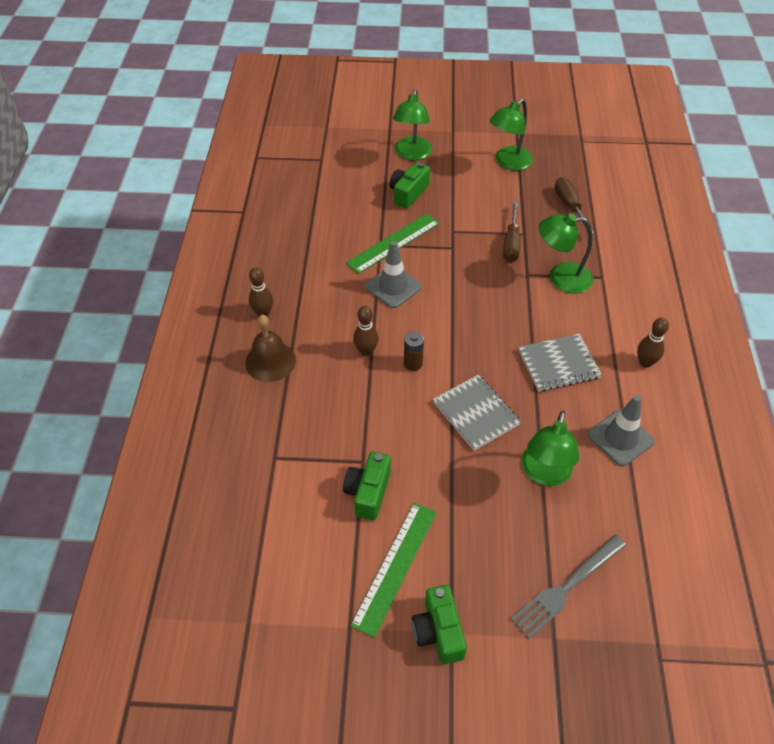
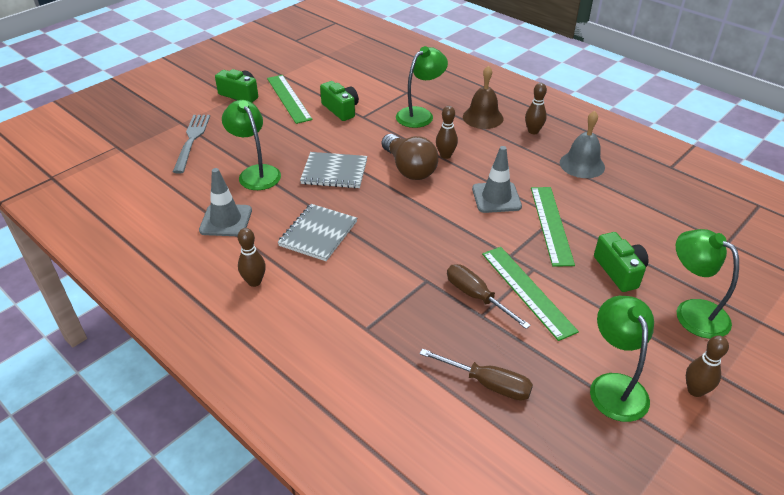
camera: 130 degrees right, 10 degrees down
(291, 260) = (582, 164): none -> grey bell
(413, 363) = (409, 168): brown battery -> brown light bulb
(475, 137) = (695, 390): none -> brown bowling pin
(477, 224) = (527, 291): none -> green ruler
(561, 277) = (398, 299): green lamp -> green lamp (420, 114)

